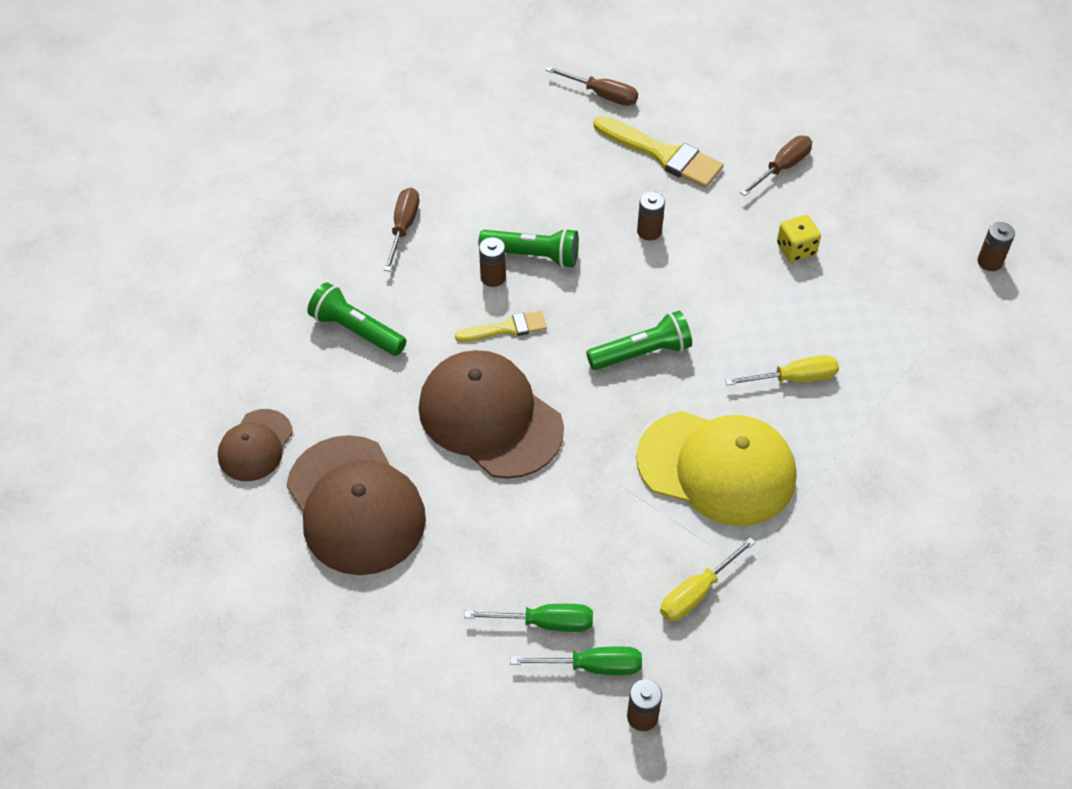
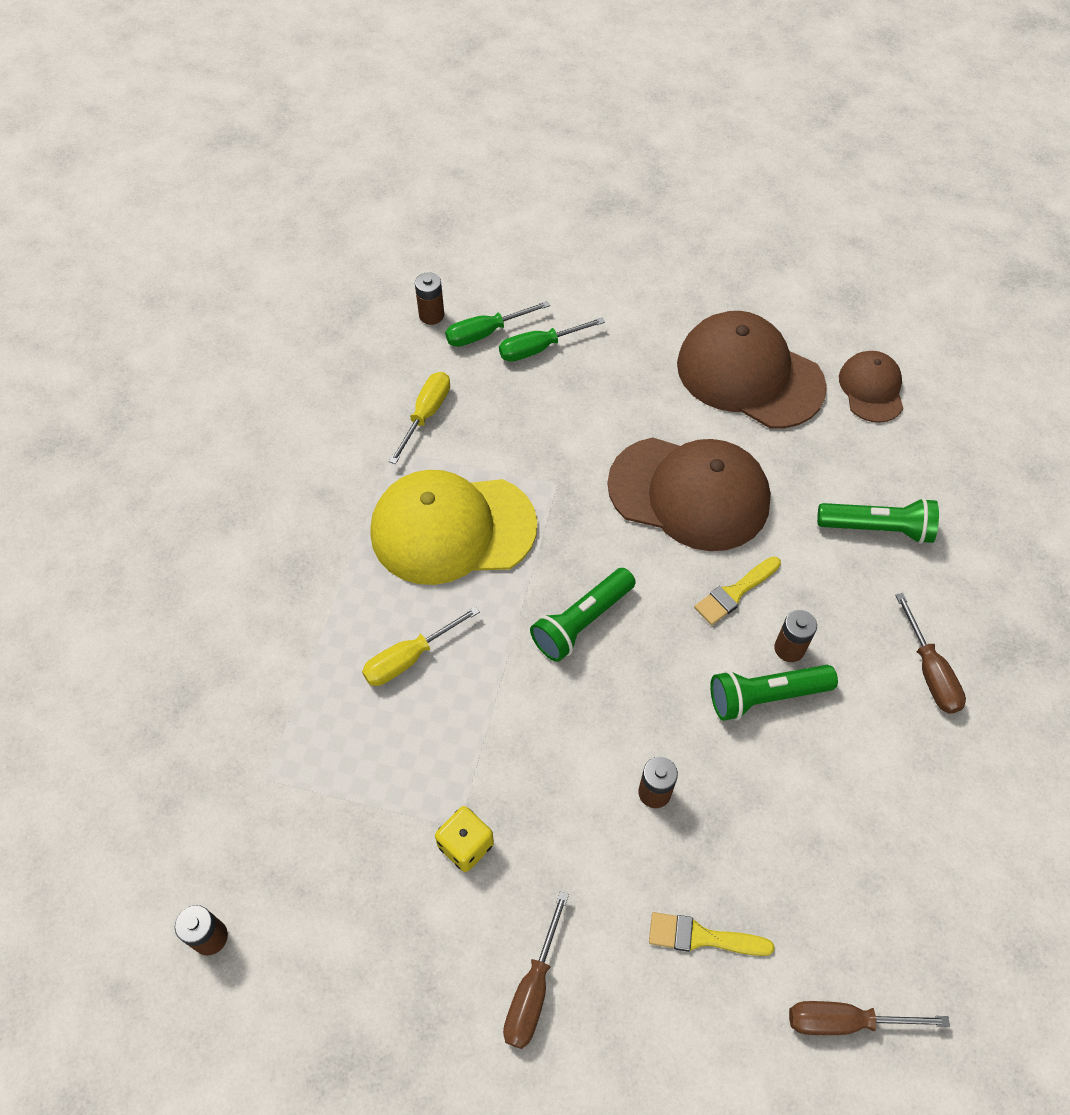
camera: 155 degrees right, 5 degrees up
(663, 154) = (702, 937): yellow brush -> yellow brush, size x0.59

